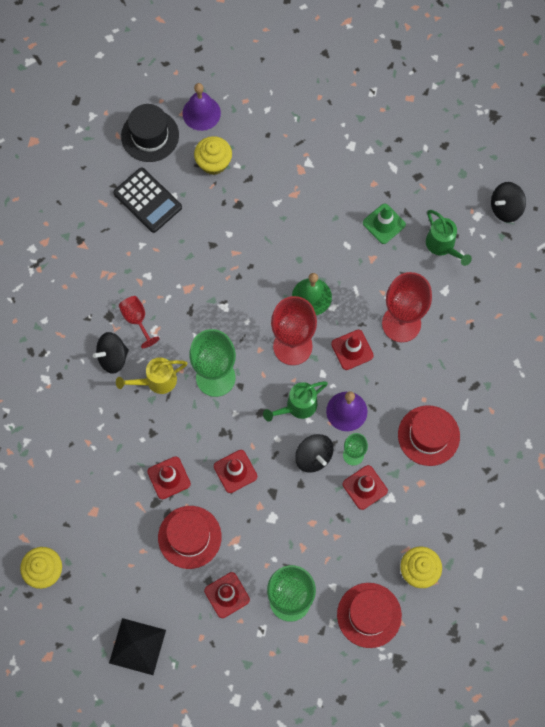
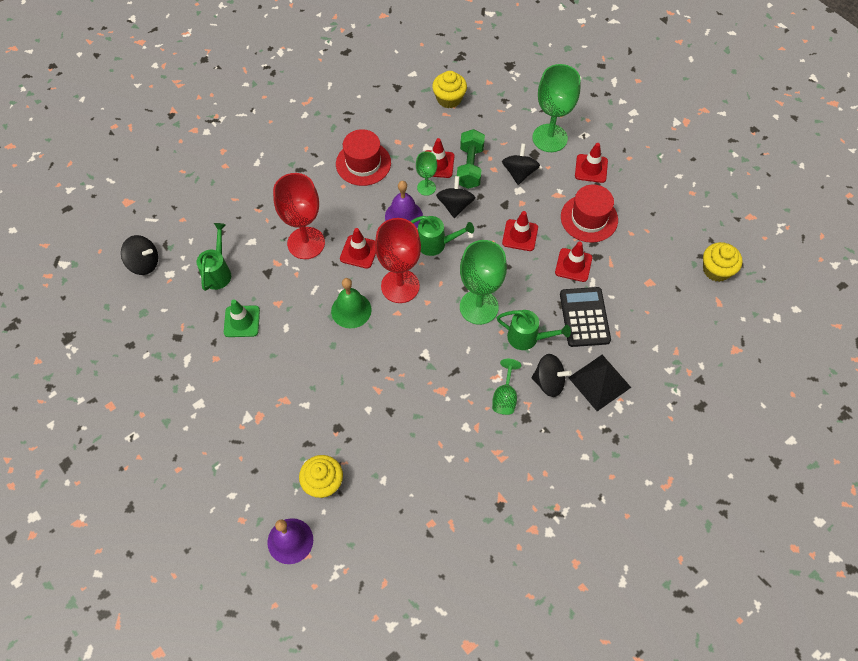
camera: 140 degrees left, 10 degrees down
(137, 320) = (505, 397): red goblet -> green goblet
(137, 646) = (679, 181): black pyramid -> black pyramid (599, 382)
(147, 200) = (410, 494): black calculator -> black calculator (584, 317)
(150, 135) = (355, 557): black hat -> none
(156, 381) = (527, 338): yellow watering can -> green watering can
(287, 537) = (519, 173): none -> black spinning top
(334, 507) = (470, 167): none -> green dumbbell
(369, 615) = (504, 98): red hat -> none

